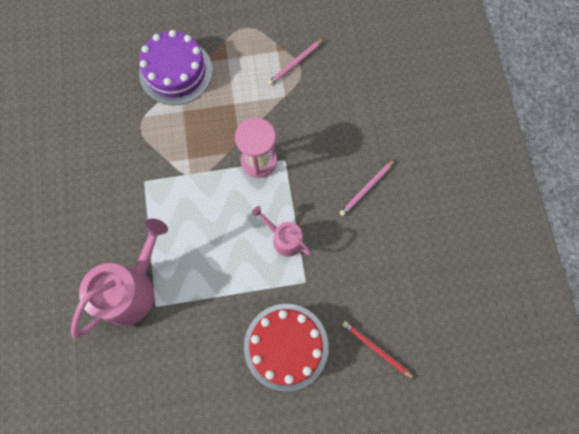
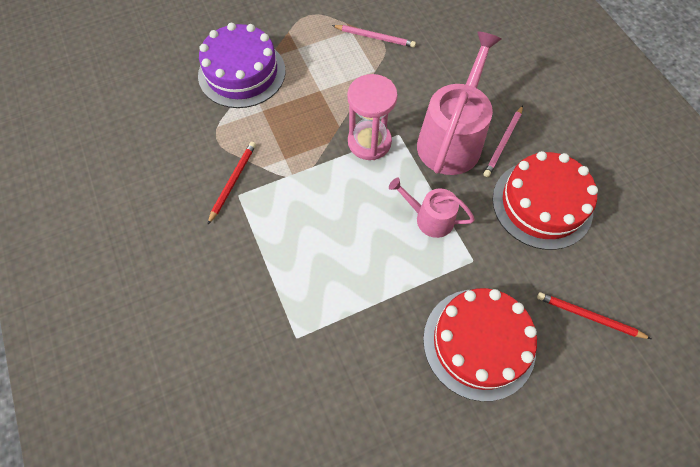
camera: 15 degrees left, 10 degrees down
(131, 289) = (258, 325): pink watering can -> pink watering can (451, 139)
(143, 168) = (233, 181): none -> red pencil
(295, 63) = (375, 37): pink pencil -> pink pencil turned 105 degrees counterclockwise
(377, 250) = (542, 204): none -> red cake

